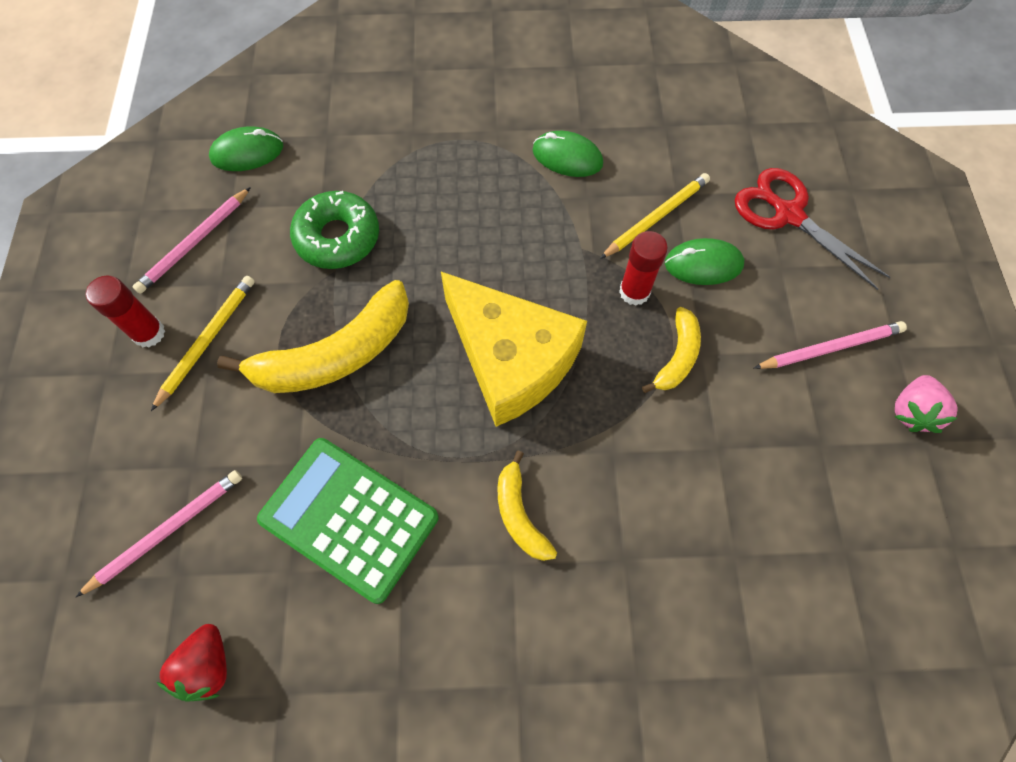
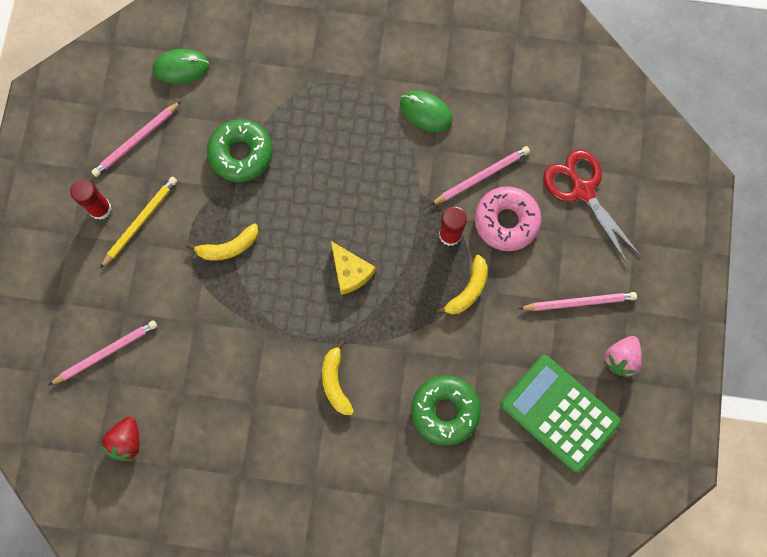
camera: 10 degrees right, 10 degrees up
(335, 354) = (228, 247): yellow banana -> yellow banana, size x0.53
(349, 518) = (224, 365): green calculator -> green calculator (559, 413)
(510, 359) = (350, 272): yellow cheese -> yellow cheese, size x0.49
(656, 217) = (481, 176): yellow pencil -> pink pencil
(690, 528) = (445, 411): none -> green donut
(703, 264) = (506, 221): green mouse -> pink donut

